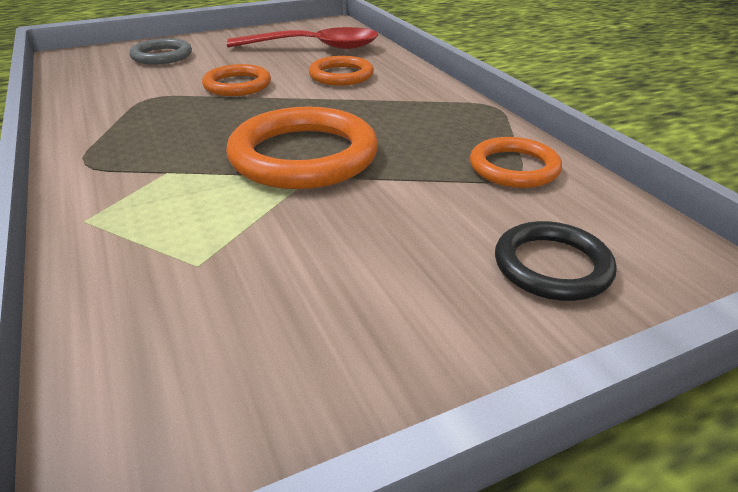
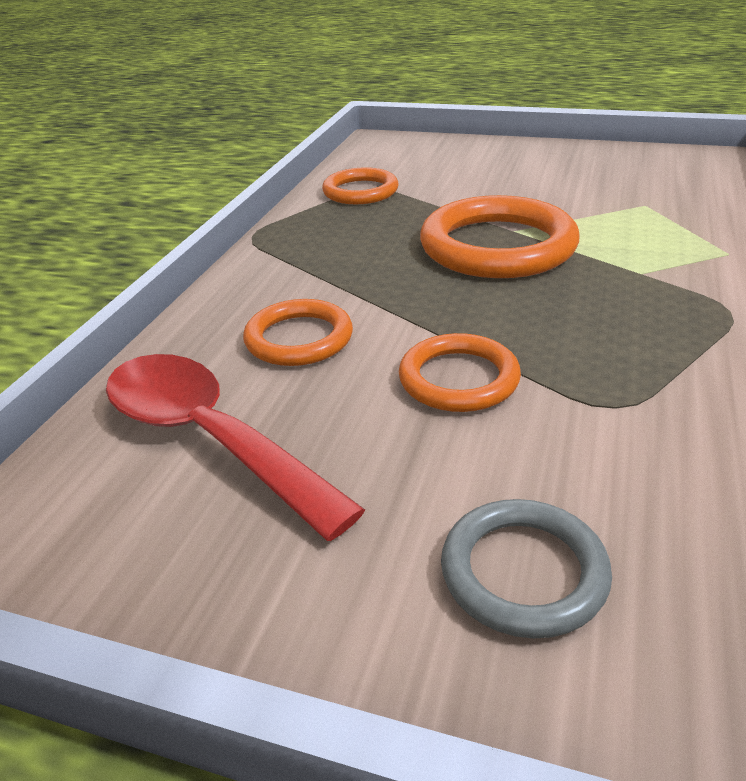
camera: 135 degrees left, 0 degrees up
(552, 266) = (446, 155): black ring -> none

